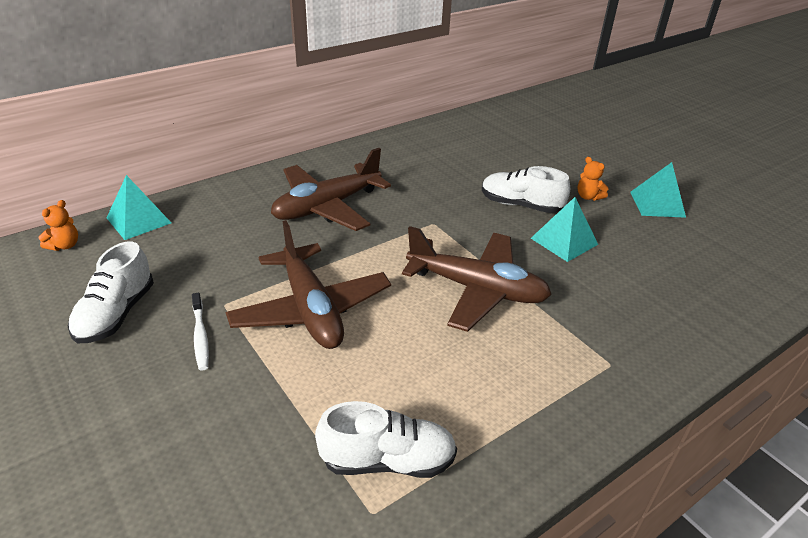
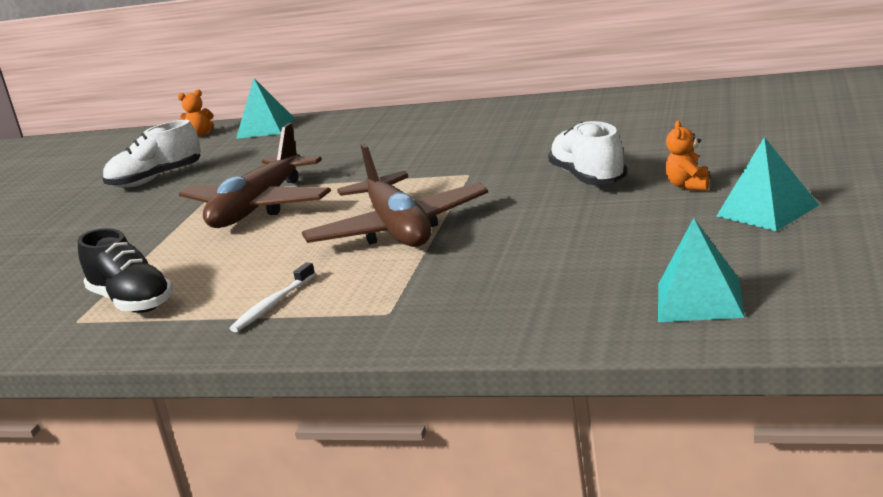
camera: 55 degrees right, 15 degrees down
(200, 336) = (172, 203): white toothbrush -> white toothbrush (273, 305)
(327, 207) = (406, 144): brown plane -> none
(388, 460) = (132, 302): white shoe -> black shoe
(564, 241) = (564, 216): turquoise pyramid -> turquoise pyramid (699, 300)

